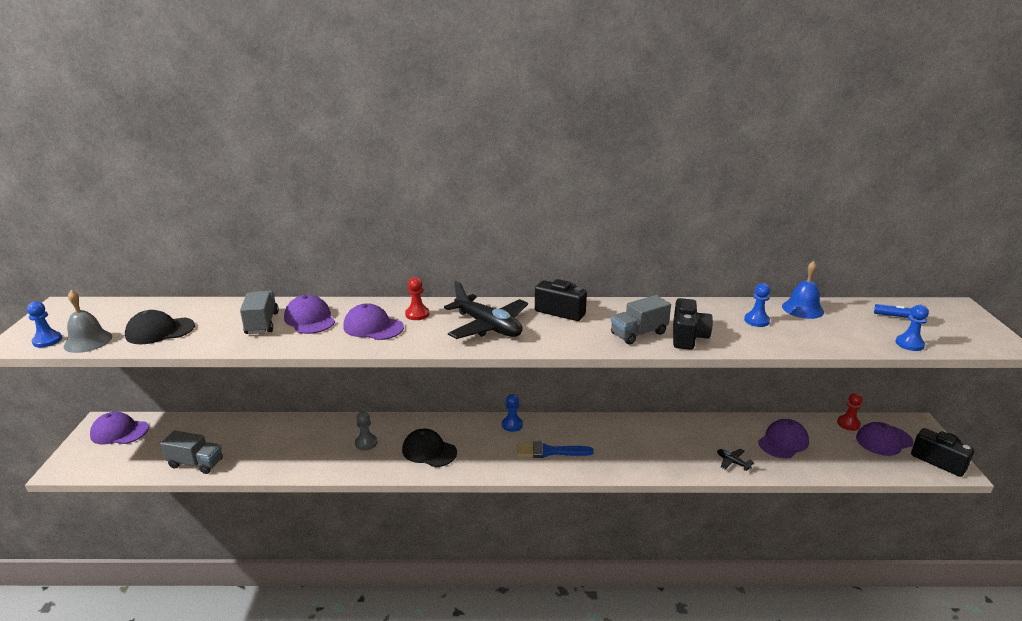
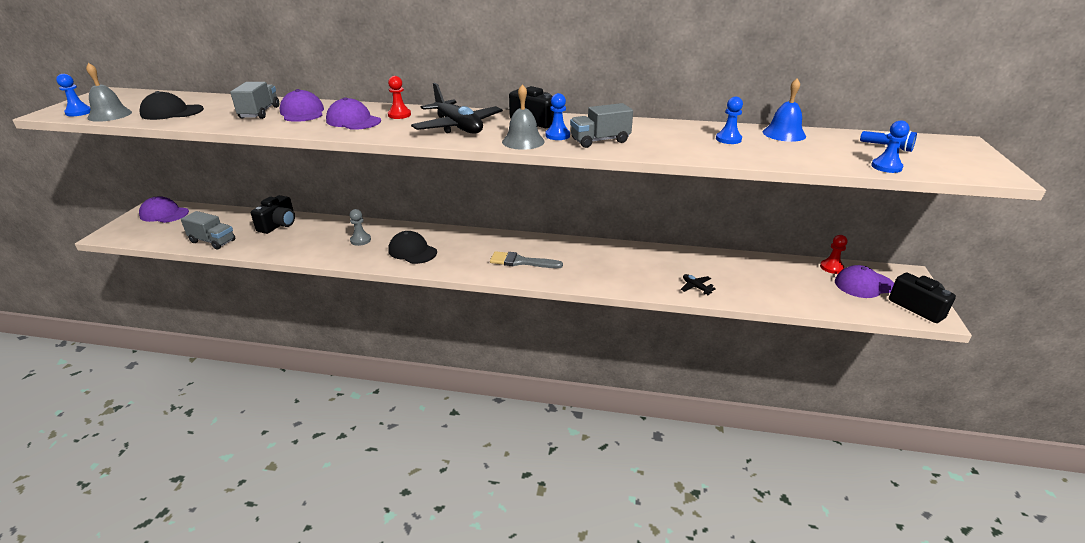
camera: 10 degrees right, 5 degrees up
(512, 425) = (497, 238): blue pawn -> blue pawn (557, 135)
(549, 451) = (521, 262): blue brush -> grey brush
(564, 341) = (523, 141): none -> grey bell
(688, 337) = (648, 146): black camera -> black camera (278, 225)
(783, 442) = (755, 276): purple cap -> none

